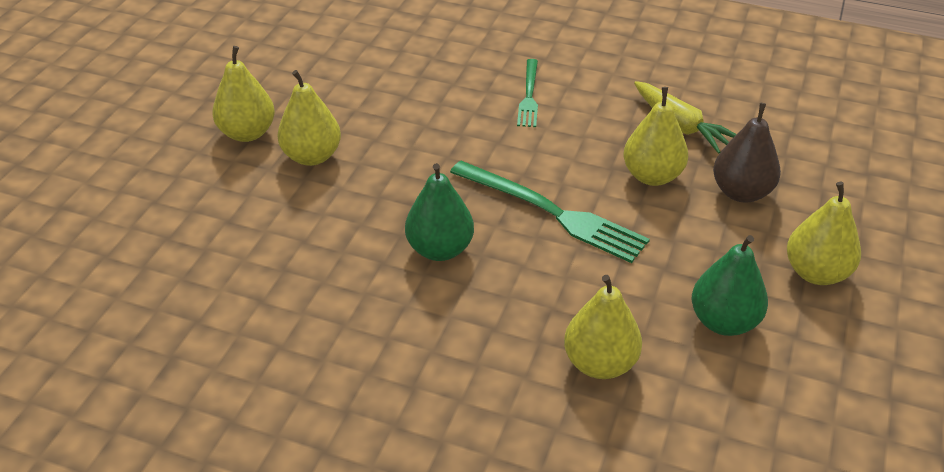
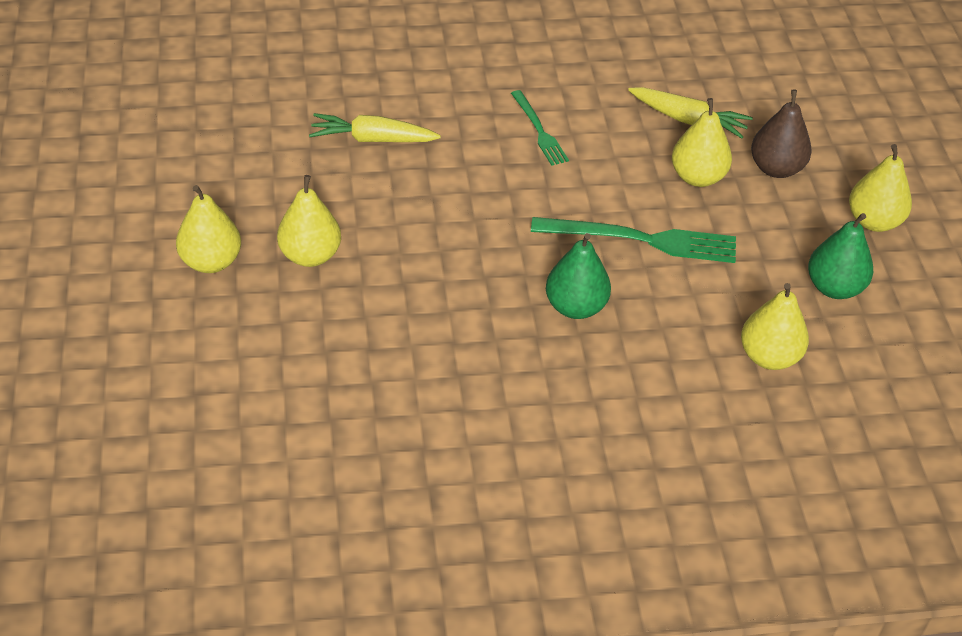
camera: 30 degrees left, 5 degrees up
(312, 156) = (392, 258): yellow pear -> yellow pear (211, 261)
(378, 62) = (373, 139): none -> yellow carrot

